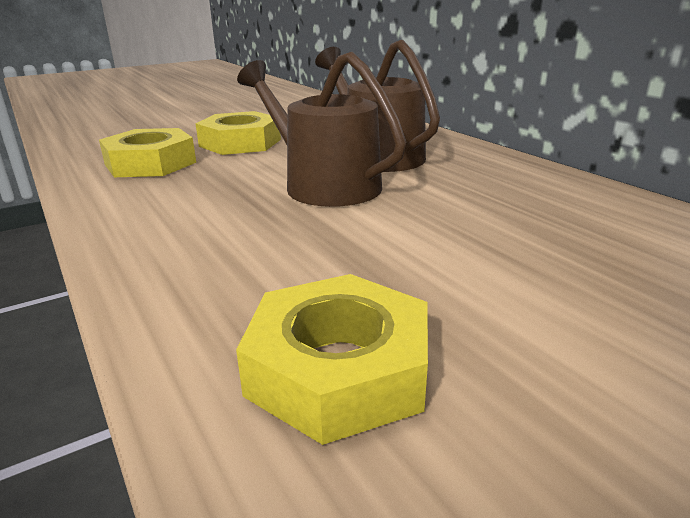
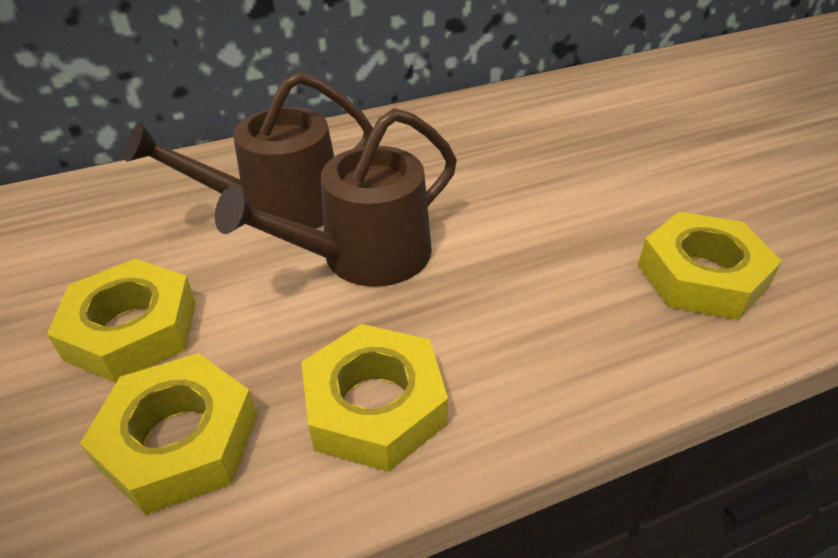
camera: 80 degrees left, 15 degrees up
(159, 203) = (375, 405): none -> yellow nut

